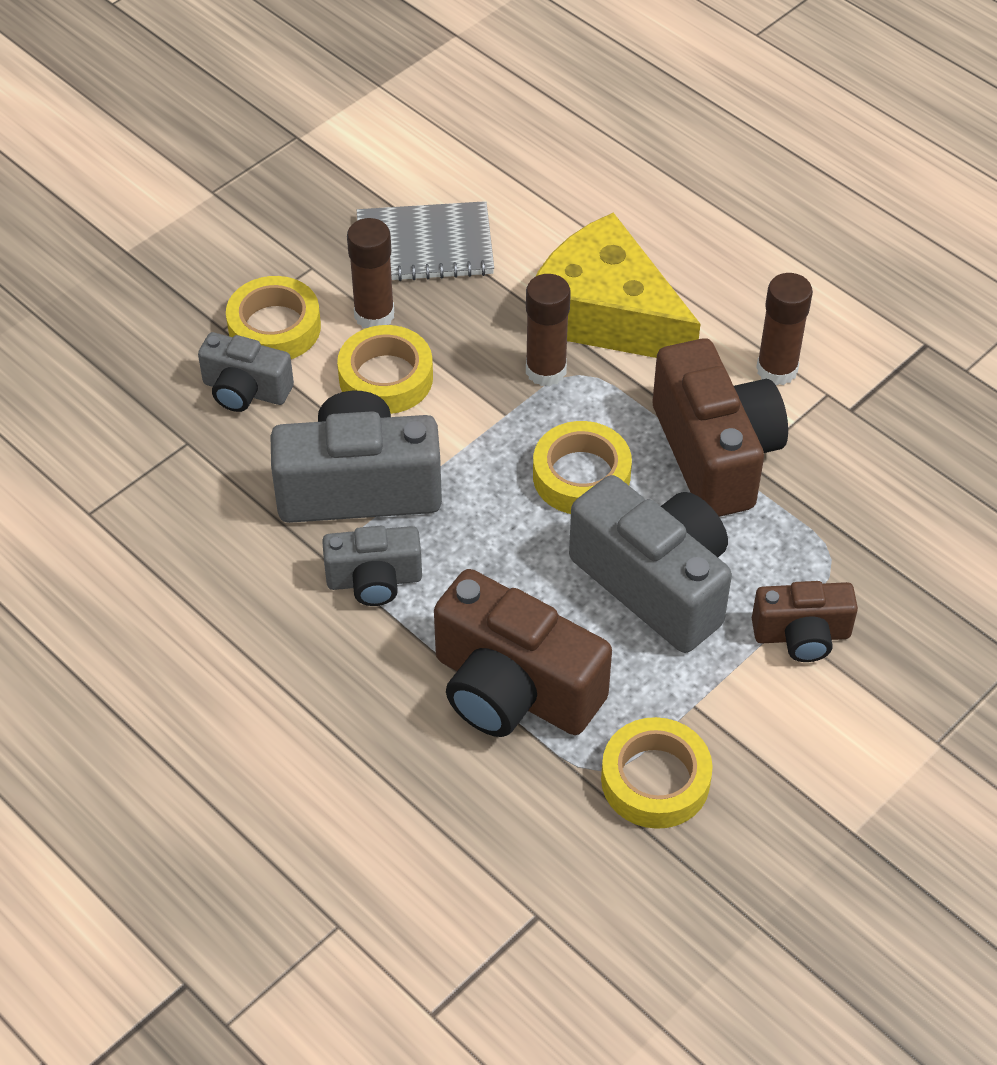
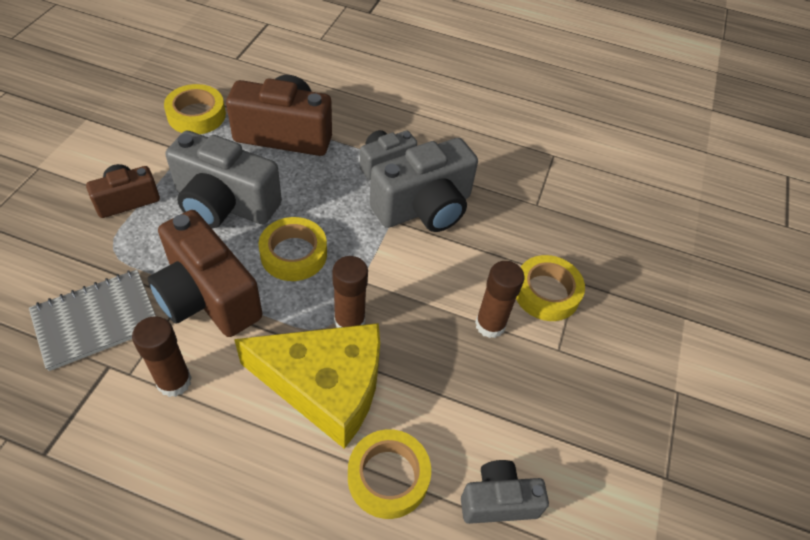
camera: 150 degrees right, 0 degrees up
(245, 390) = (530, 244): grey camera -> grey camera (498, 501)
(386, 378) = (452, 280): yellow tape -> yellow tape (388, 477)
(424, 246) = (493, 400): grey notebook -> grey notebook (96, 320)

